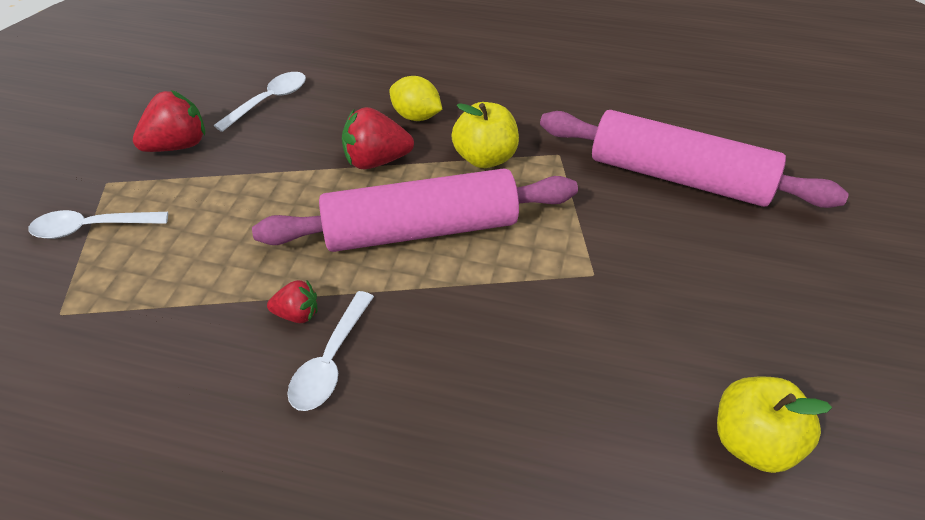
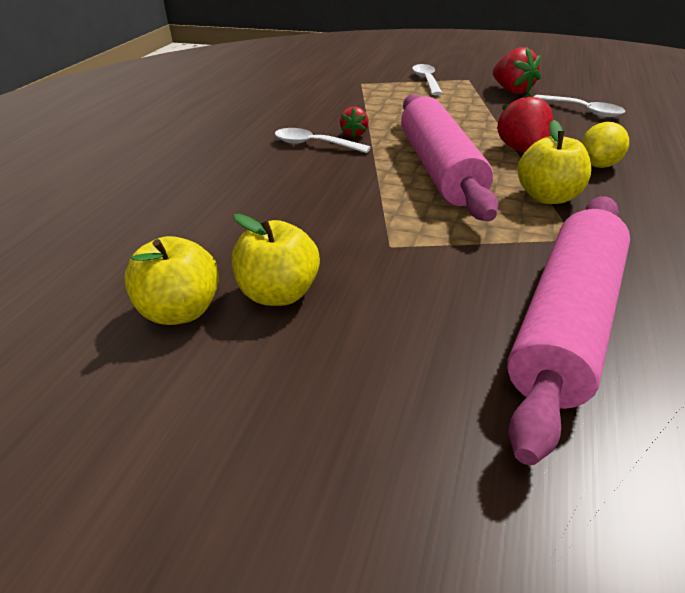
camera: 95 degrees right, 10 degrees down
(697, 358) = (279, 294): none -> yellow apple

